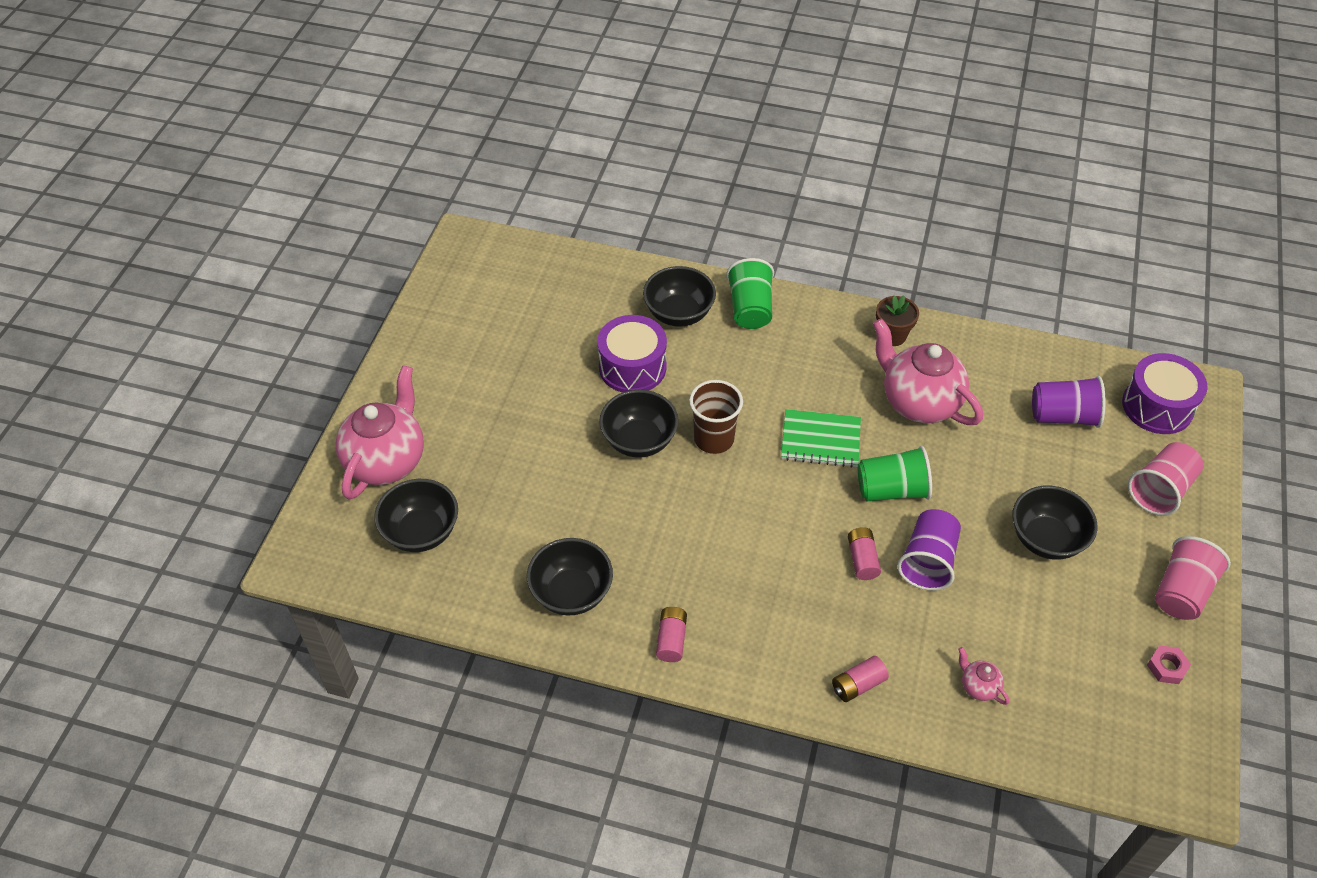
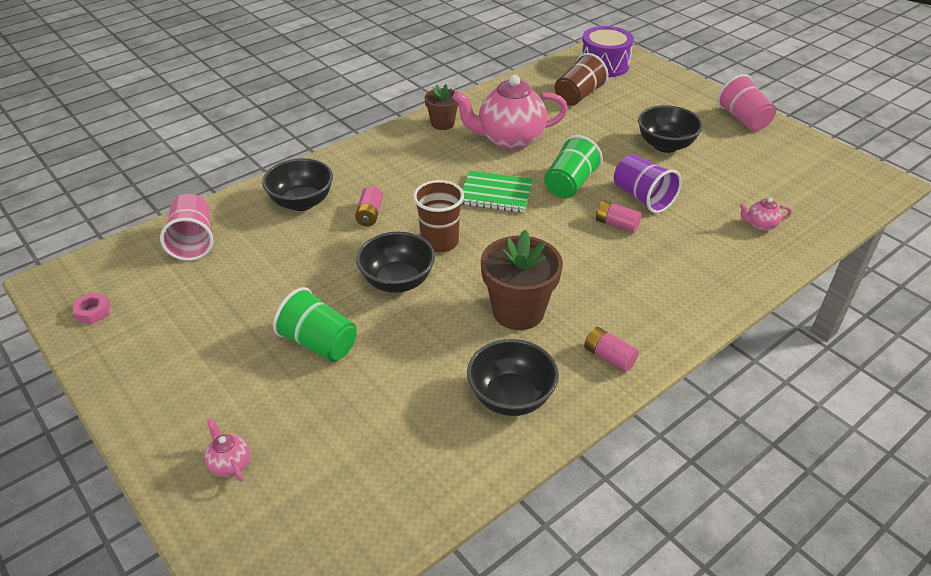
camera: 55 degrees left, 10 degrees down
(386, 461) = (230, 464): pink teapot -> pink teapot, size x0.42
(421, 532) = (343, 476): black bowl -> none
(632, 367) = (321, 250): purple drum -> none
(673, 545) = (518, 311): none -> brown flower pot
(750, 309) = (342, 168): green cup -> green cup (319, 343)
(820, 440) = (496, 193): green notebook -> green notebook turned 60 degrees clockwise
(858, 685) = (722, 278): pink battery -> pink battery (370, 214)
(1063, 416) = (578, 96): purple cup -> brown cup
(1160, 490) = (665, 92): pink cup -> pink cup (193, 241)
(1167, 667) = (794, 149): pink nut -> pink nut (93, 312)

